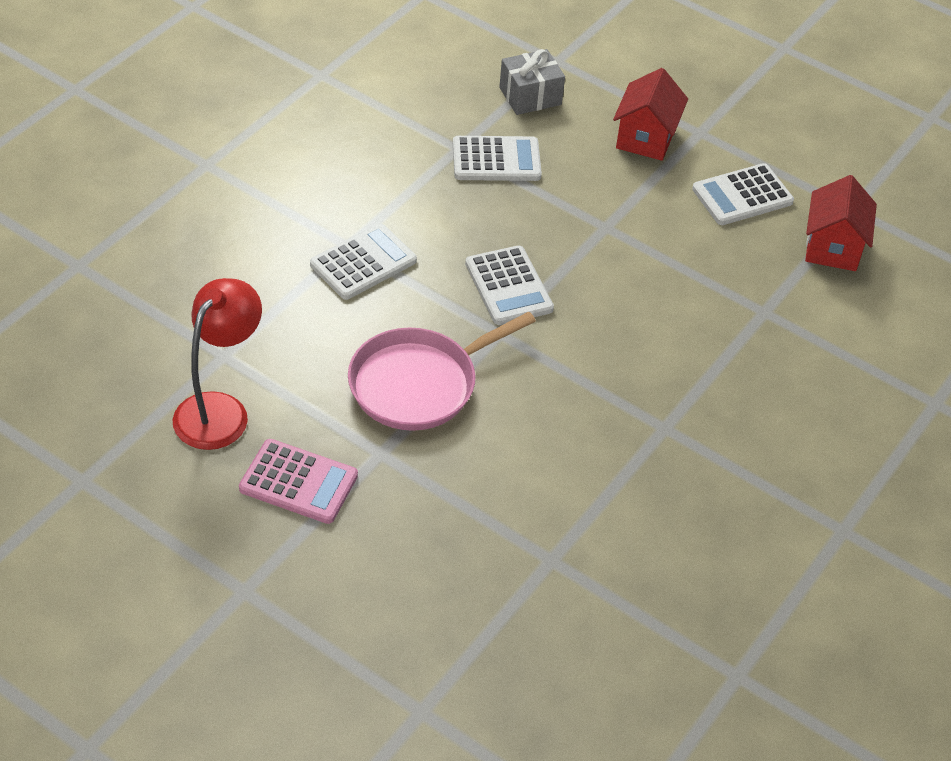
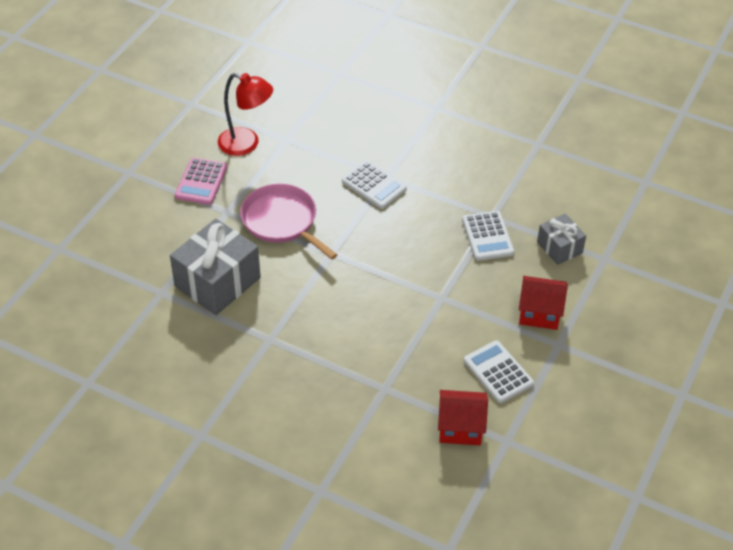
camera: 85 degrees right, 0 degrees up
(508, 286) = (372, 253): white calculator -> none
(539, 481) = (217, 282): none -> grey gift

